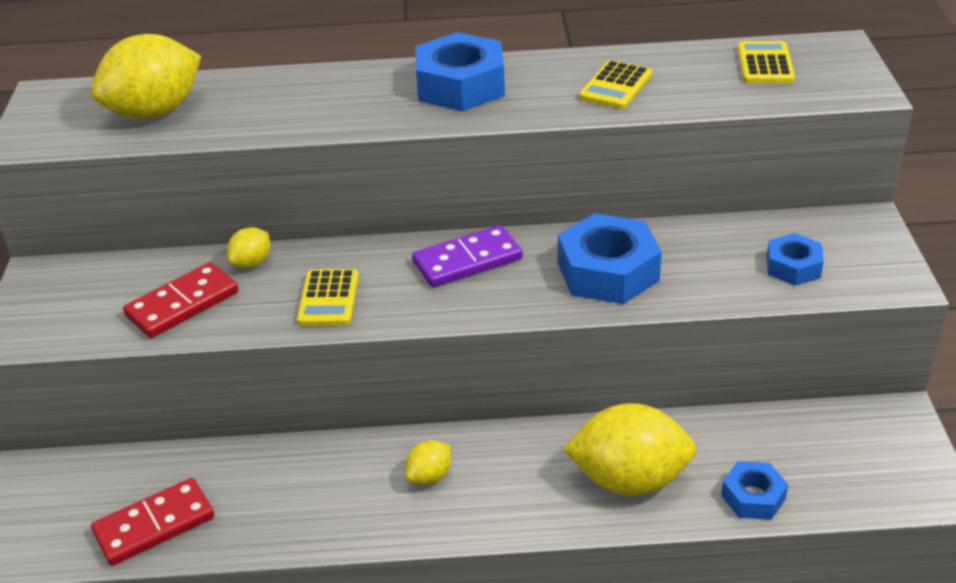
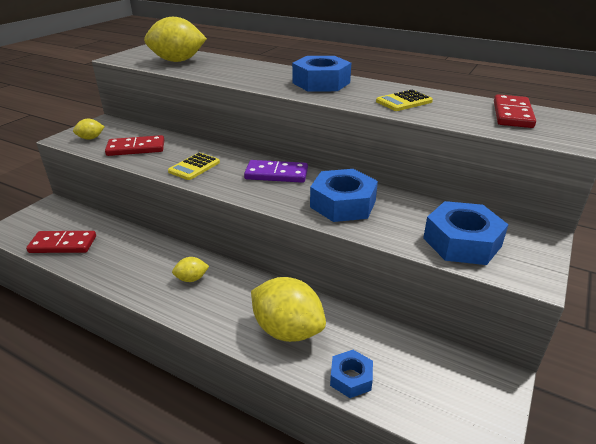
camera: 30 degrees right, 5 degrees down
(251, 263) = (183, 143): yellow lemon -> yellow lemon (91, 138)
(765, 64) = (512, 114): yellow calculator -> red domino
(793, 267) = (462, 242): blue nut -> blue nut, size x1.76

